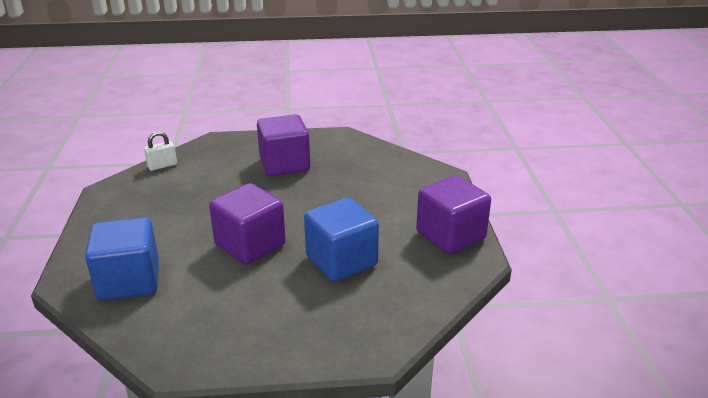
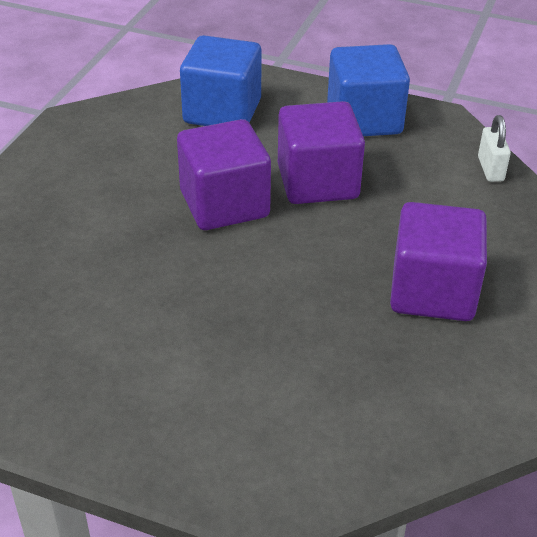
camera: 115 degrees right, 10 degrees up
(341, 261) = (125, 271): blue cube -> blue cube (364, 119)
(450, 235) = (85, 411): purple cube -> purple cube (317, 182)

